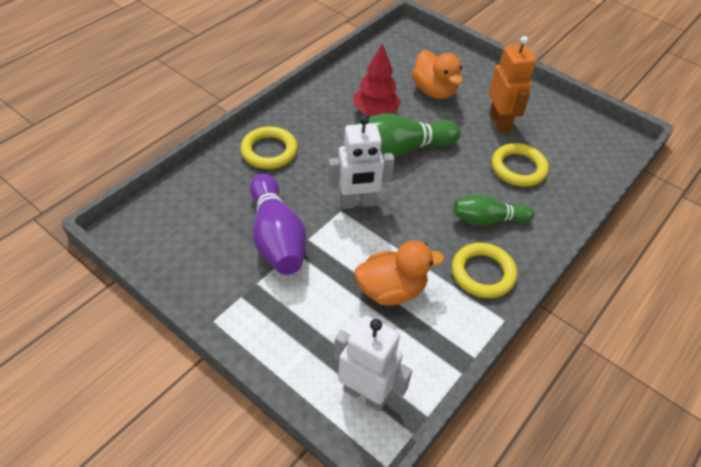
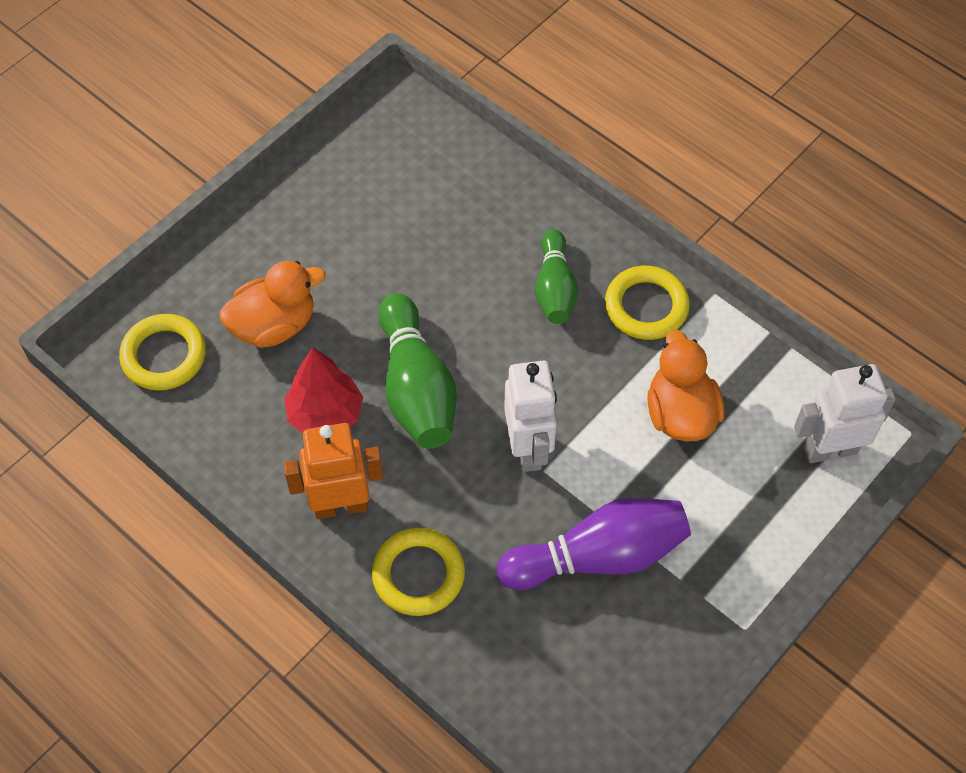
camera: 85 degrees left, 10 degrees up
(365, 394) = (830, 449): white robot -> white robot turned 45 degrees clockwise
(500, 122) = (354, 244): orange robot -> orange robot (340, 505)
(518, 168) = (454, 236): yellow ring -> yellow ring (164, 356)

